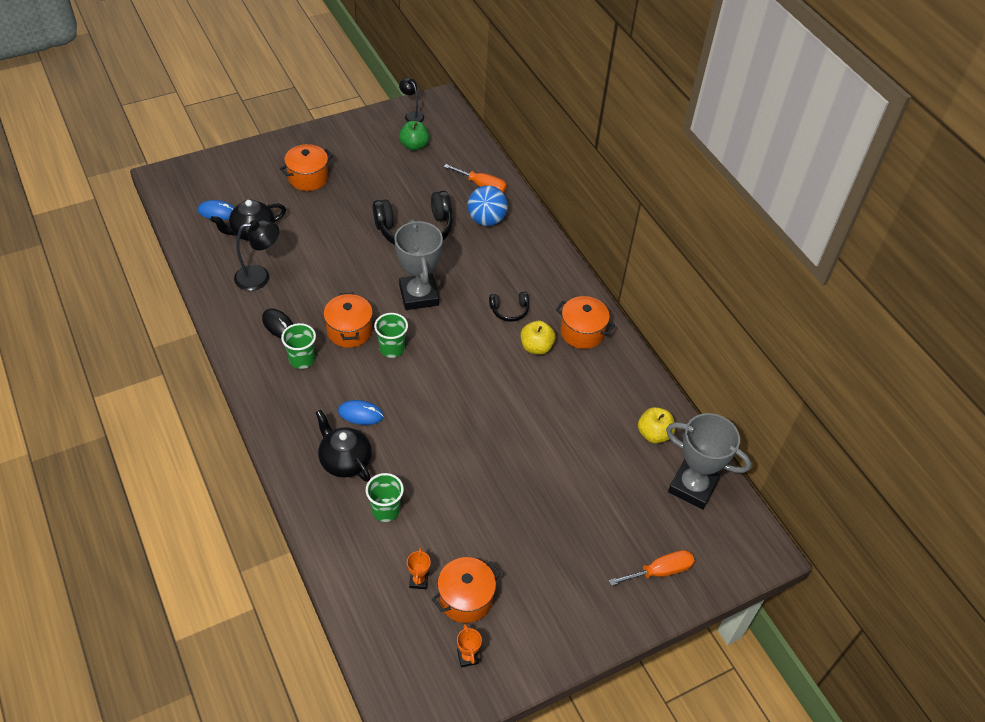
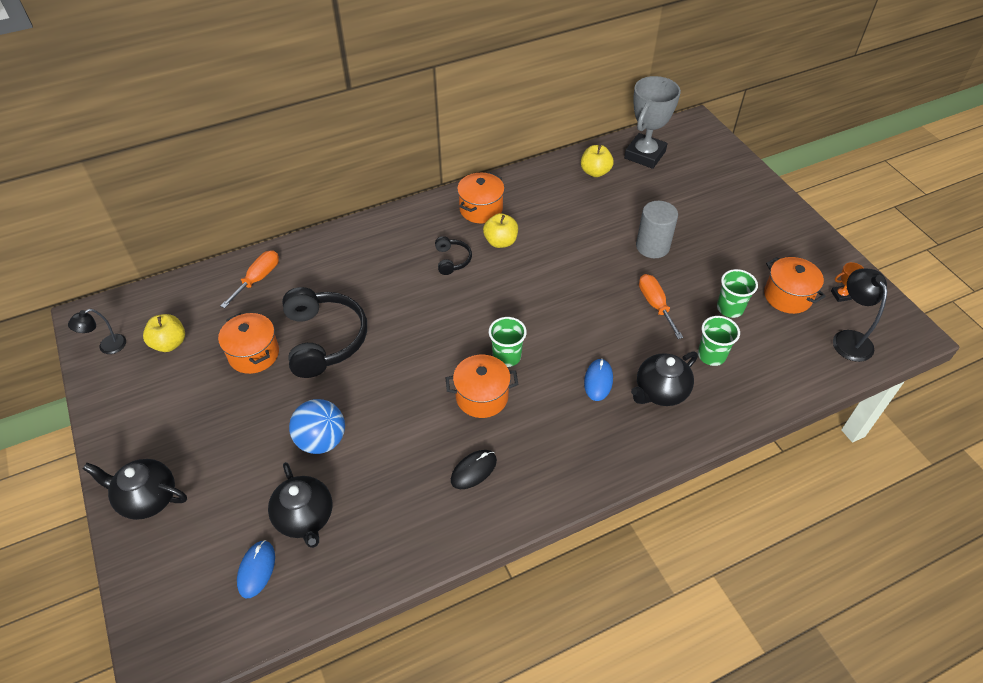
camera: 85 degrees left, 0 degrees up
(260, 277) = (390, 500): black lamp -> black lamp (848, 339)
(280, 154) = (147, 498): none -> black teapot
(302, 359) = (526, 441): green cup -> green cup (730, 308)
(308, 178) = (206, 458): orange pot -> orange pot (254, 354)
(414, 146) = (169, 343): green apple -> yellow apple
(418, 295) = (428, 334): grey trophy -> none
(418, 580) = (780, 329): orange trophy -> none
(486, 220) = (316, 276): blue ball -> blue ball (321, 440)
(537, 477) = (652, 246): none -> grey cylinder
(660, 571) = (728, 179): orange screwdriver -> orange screwdriver (655, 305)

